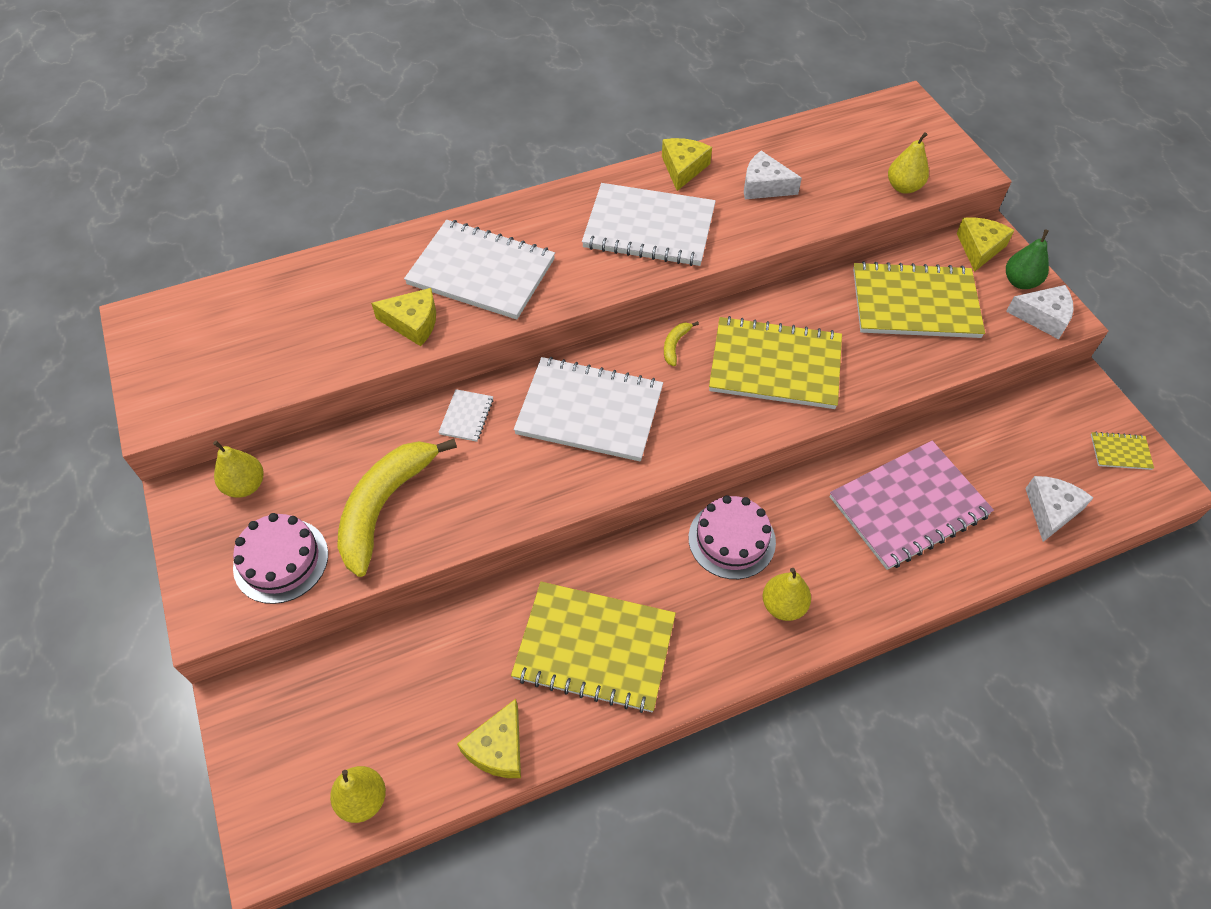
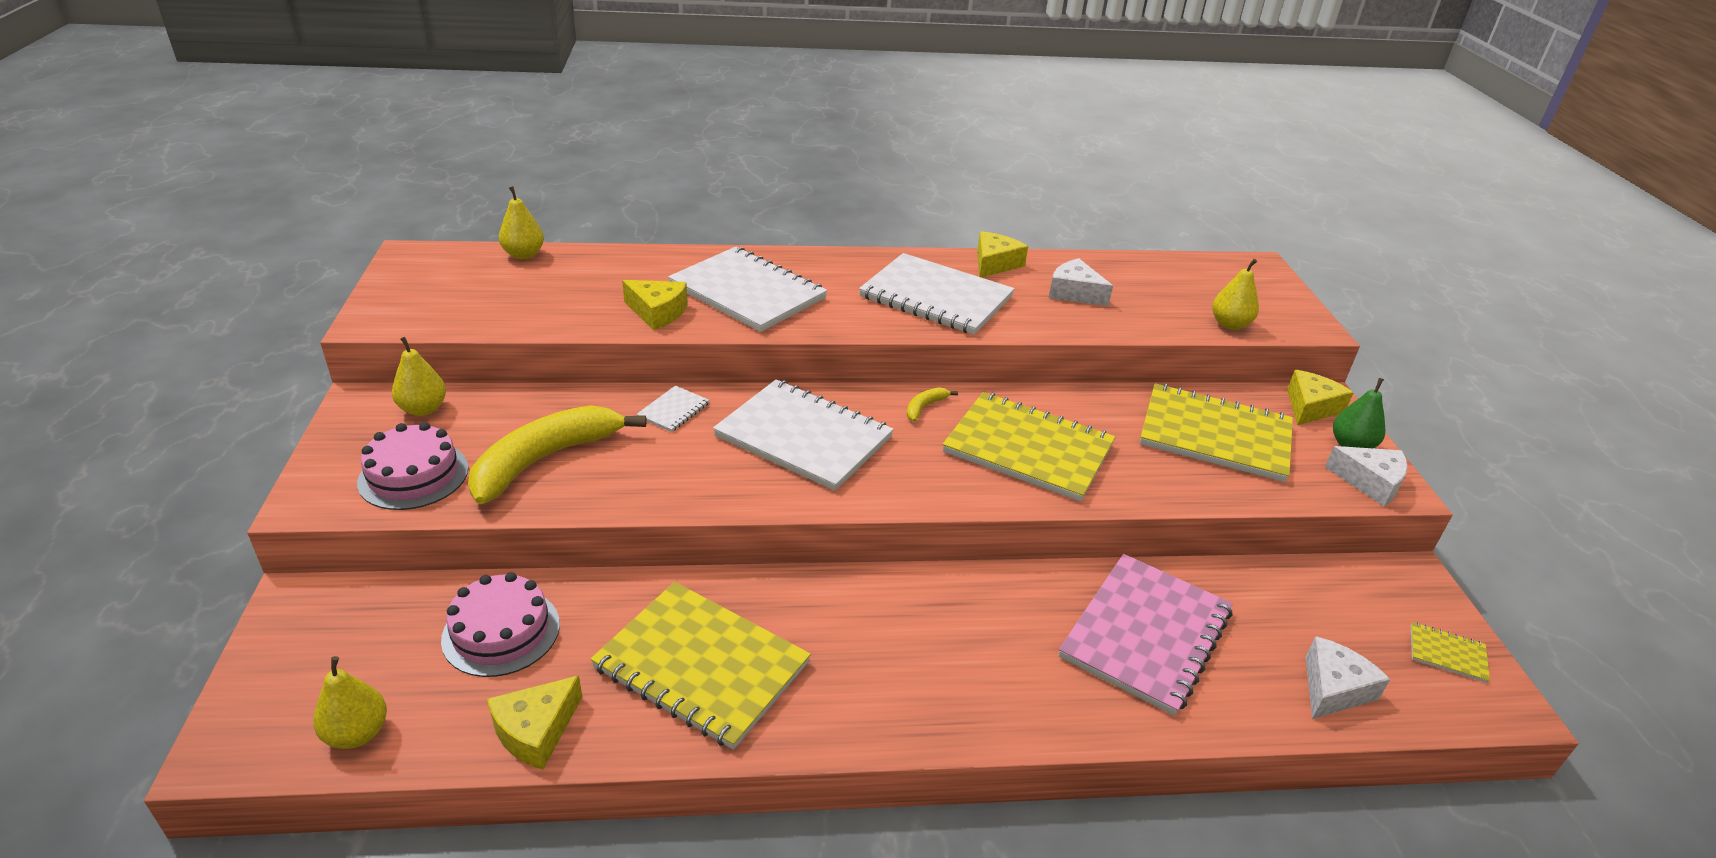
camera: 15 degrees right, 20 degrees down
(731, 539) = (914, 608): pink cake -> pink cake (501, 631)
(783, 605) = (946, 689): yellow pear -> yellow pear (524, 254)
(908, 506) = (1145, 634): pink notebook -> pink notebook turned 45 degrees counterclockwise

